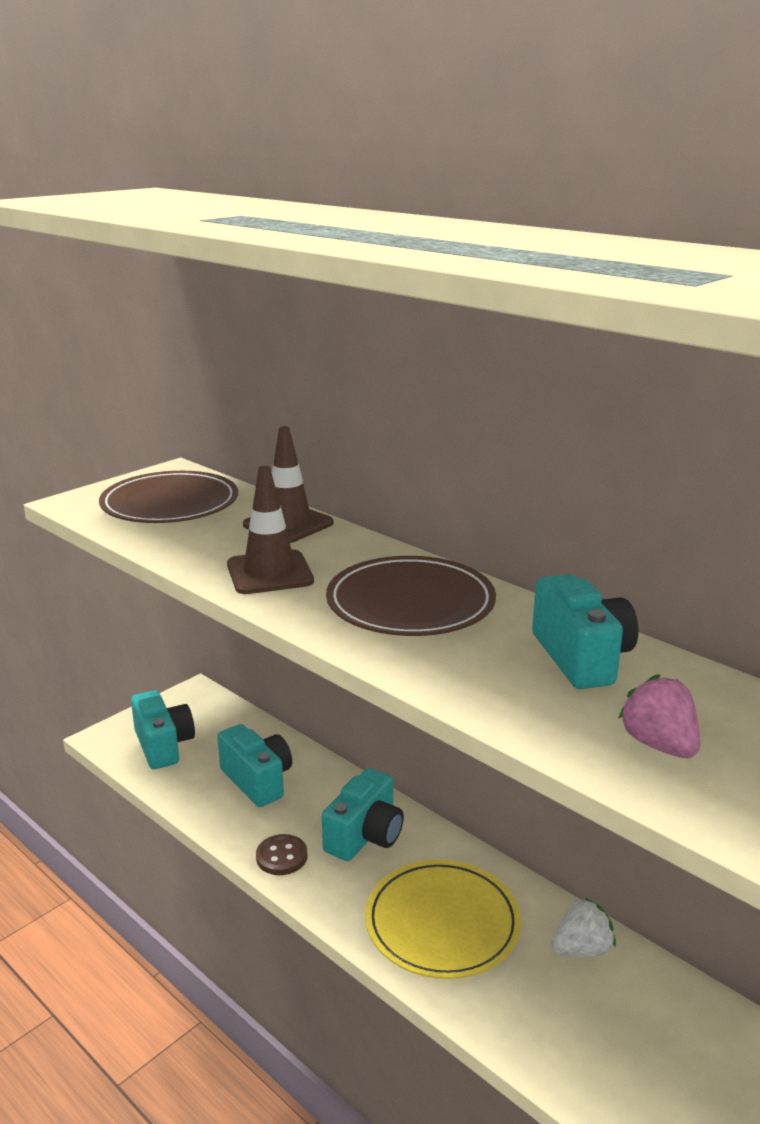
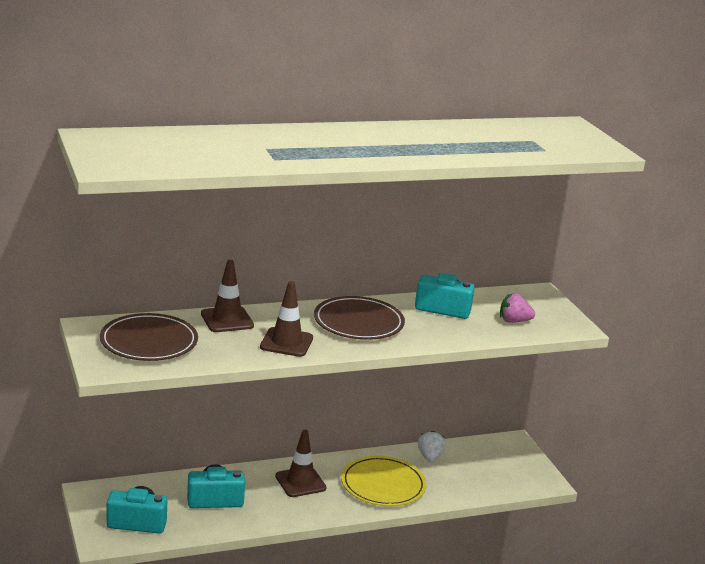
camera: 65 degrees left, 0 degrees up
(281, 857) = (291, 513): brown button -> none
(365, 836) = (300, 482): turquoise camera -> brown traffic cone

